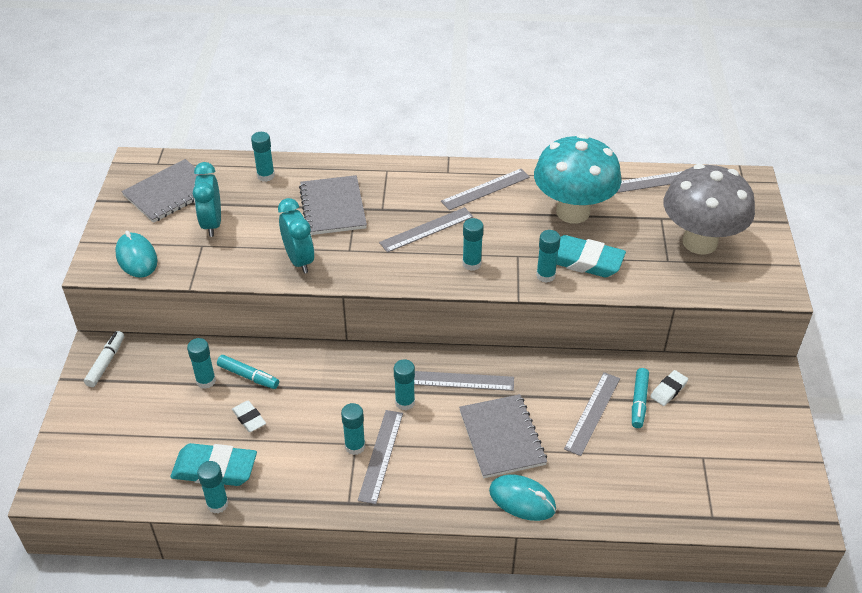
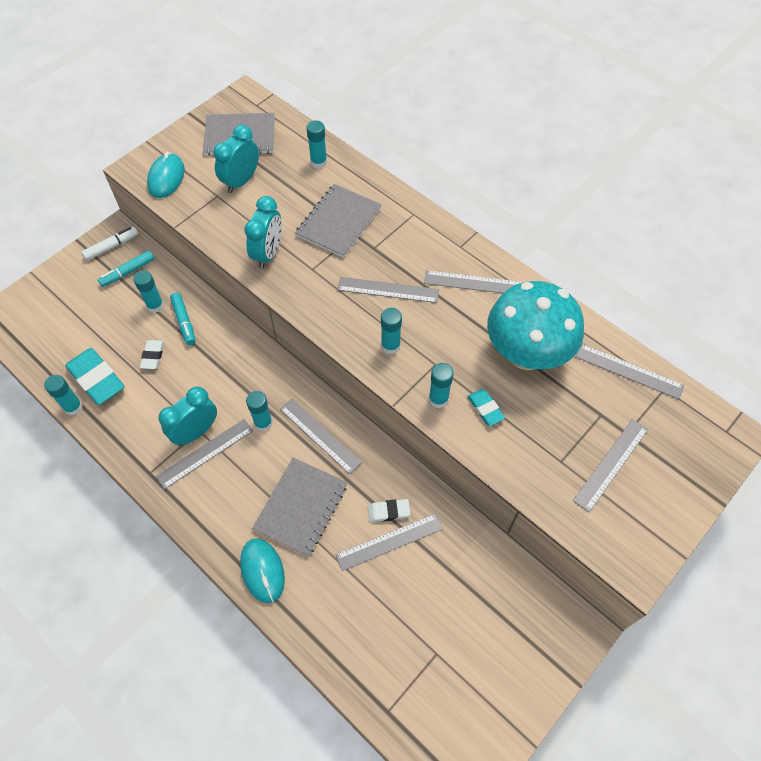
camera: 40 degrees right, 15 degrees up
(355, 446) = (196, 432): turquoise glue stick -> turquoise clock
(584, 261) = (485, 409): turquoise eraser -> turquoise eraser, size x0.53
(639, 402) = (436, 562): turquoise marker -> turquoise marker (128, 272)
(668, 390) = (472, 571): white eraser -> white eraser (388, 511)
(699, 242) = (611, 464): grey mushroom -> grey ruler

